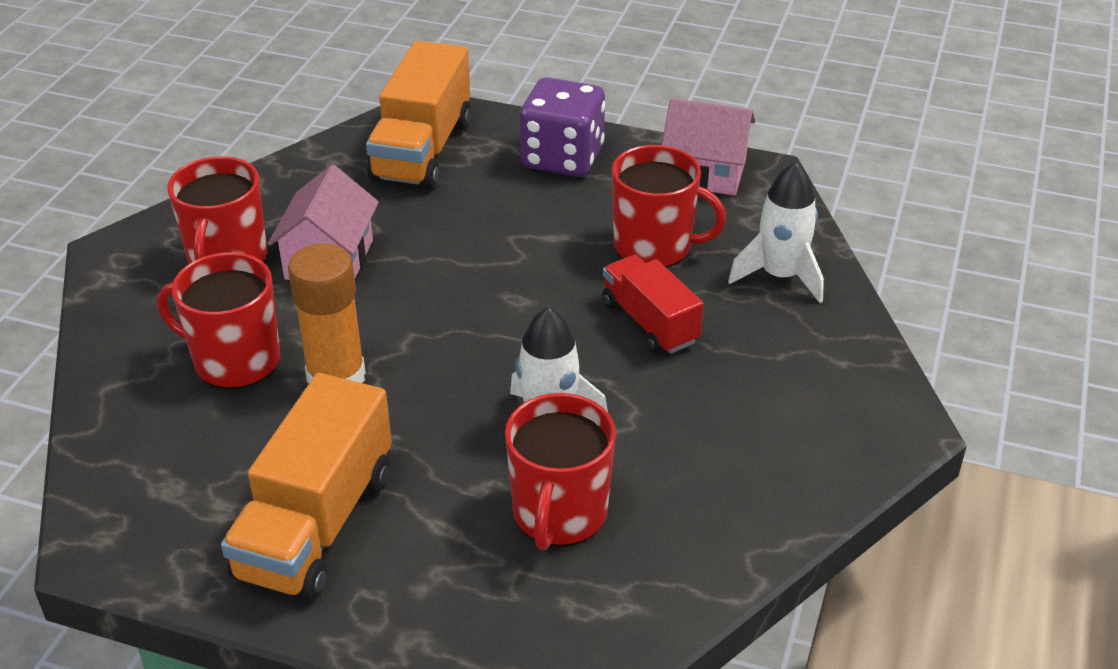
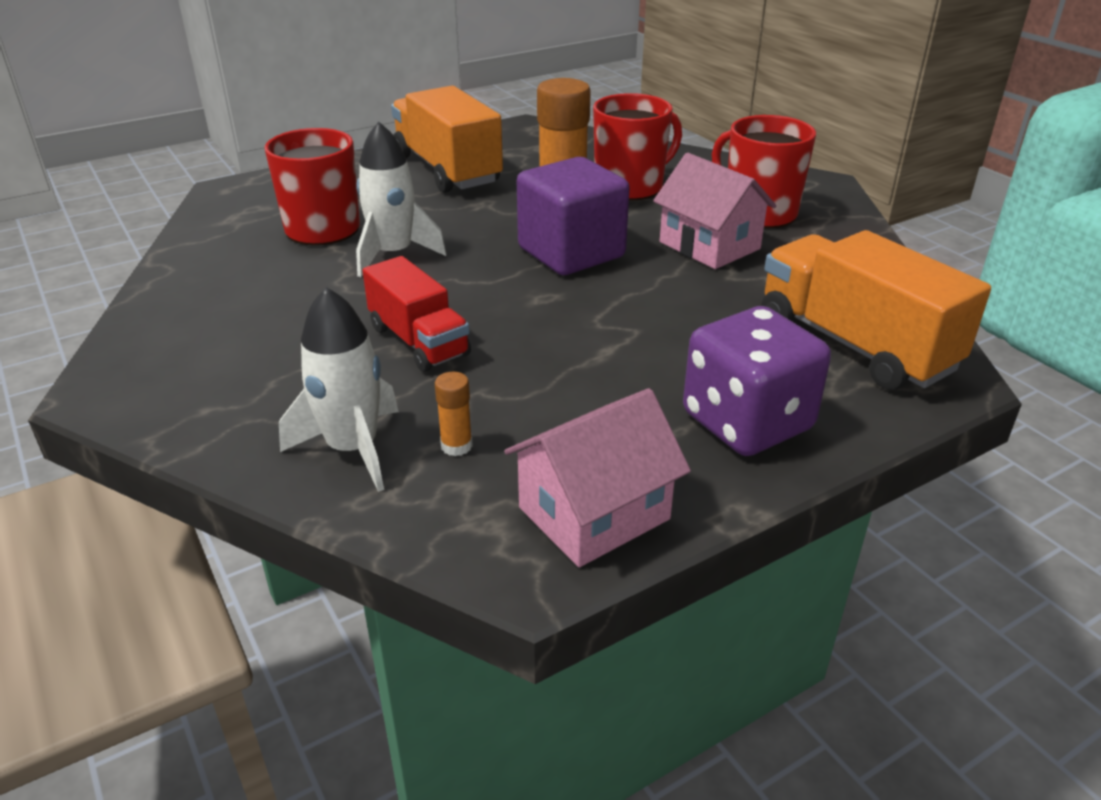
camera: 130 degrees right, 5 degrees down
(425, 324) = (571, 252): none -> purple cube
(649, 322) = (419, 341): red truck -> red truck turned 45 degrees clockwise
(655, 246) = (511, 399): red mug -> none
(723, 241) = (456, 446): none -> orange glue stick

